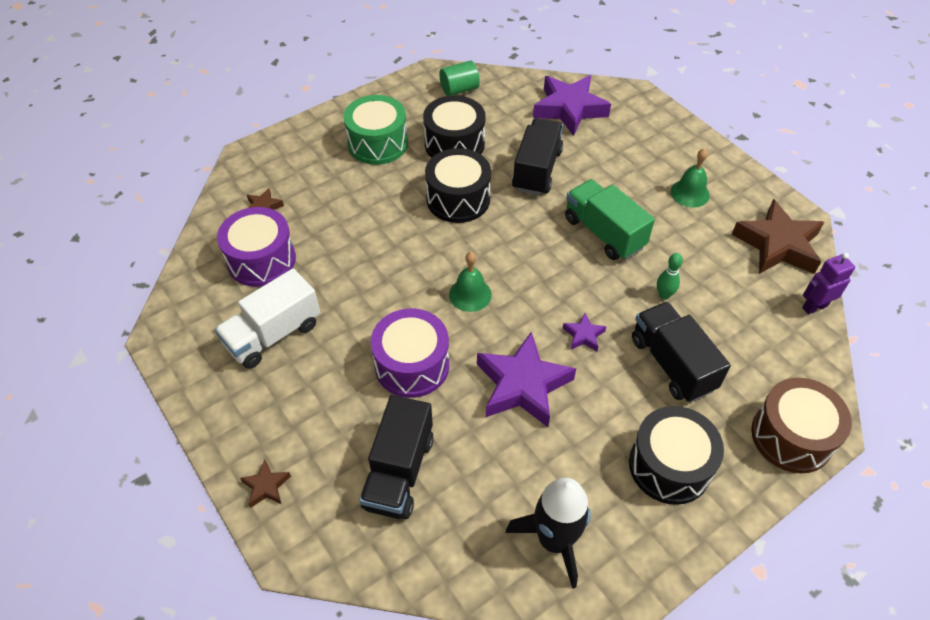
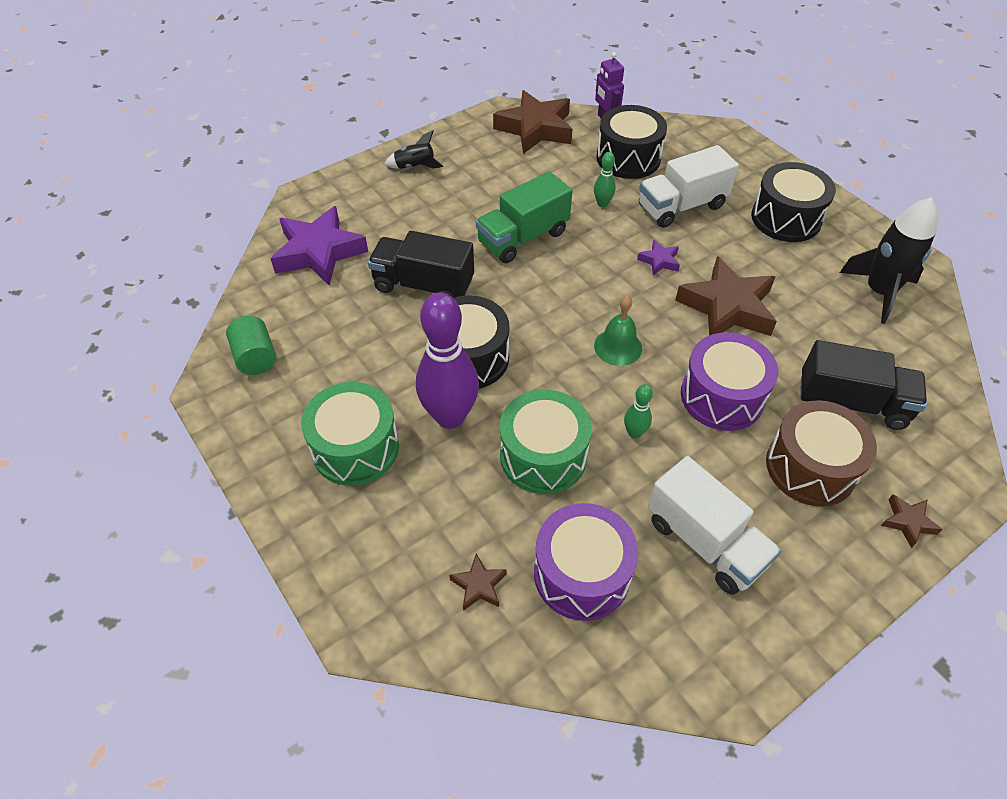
camera: 90 degrees left, 0 degrees up
(361, 242) = (543, 456): none -> green drum
(377, 299) = (634, 433): none -> green bowling pin
(401, 190) = (450, 416): none -> purple bowling pin
(454, 144) = (368, 362): black drum -> black drum (628, 158)
(522, 385) = (727, 307): purple star -> brown star
(672, 364) = (681, 206): black truck -> white truck
(690, 193) = (467, 173): green bell -> none
(691, 158) = (415, 167): none -> black rocket
(791, 436) = (739, 150): brown drum -> brown drum (810, 467)

